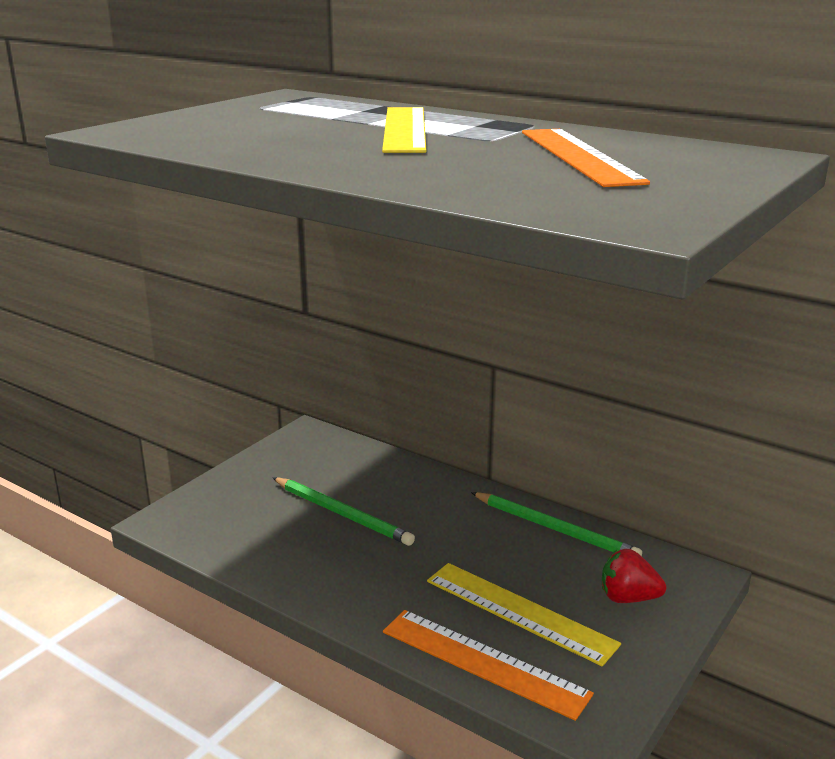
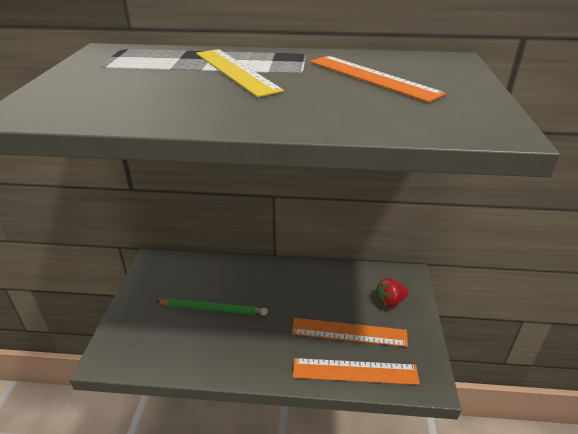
camera: 30 degrees left, 10 degrees up
(519, 612) = (349, 332): yellow ruler -> orange ruler
(554, 529) = (329, 274): green pencil -> none

